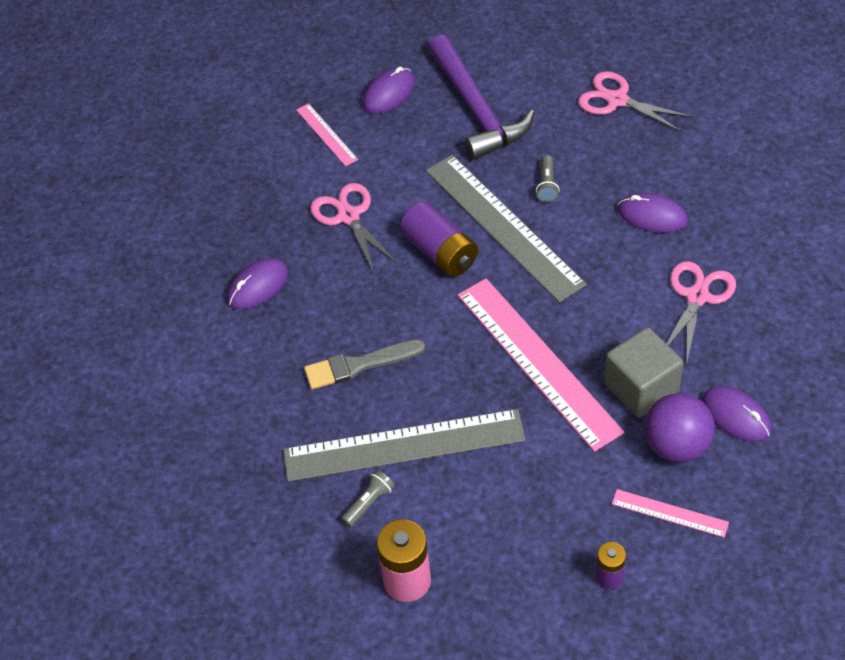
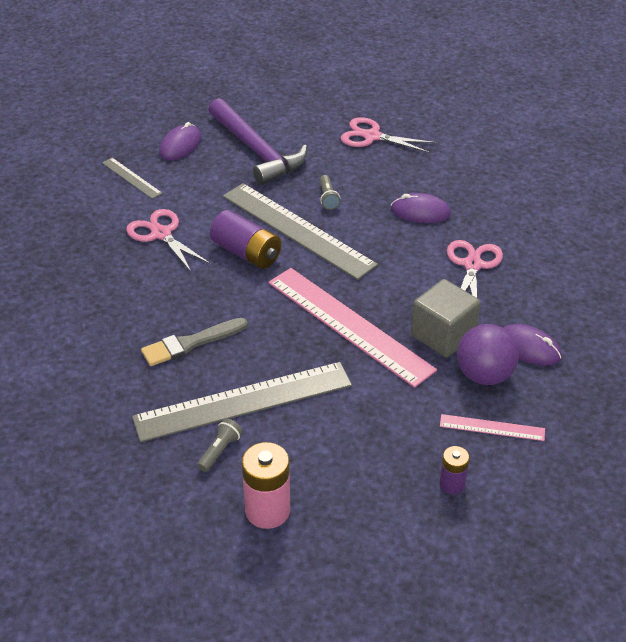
camera: 15 degrees left, 10 degrees down
(258, 286) = (88, 292): purple mouse -> none
(326, 134) = (131, 178): pink ruler -> grey ruler

